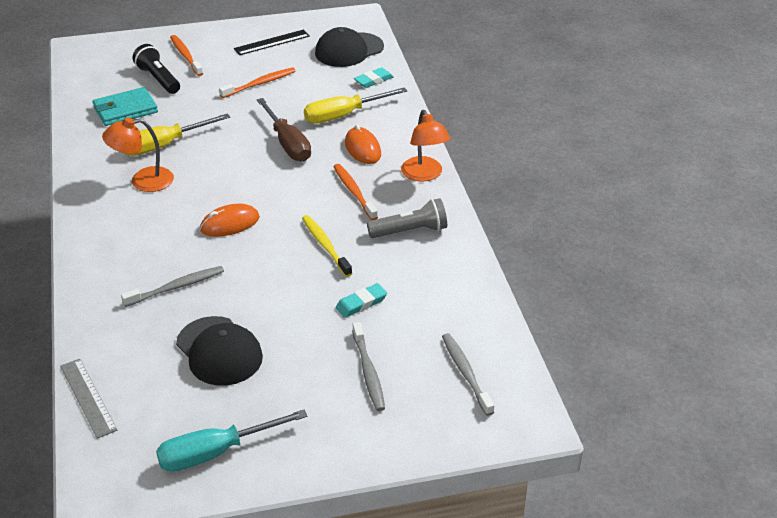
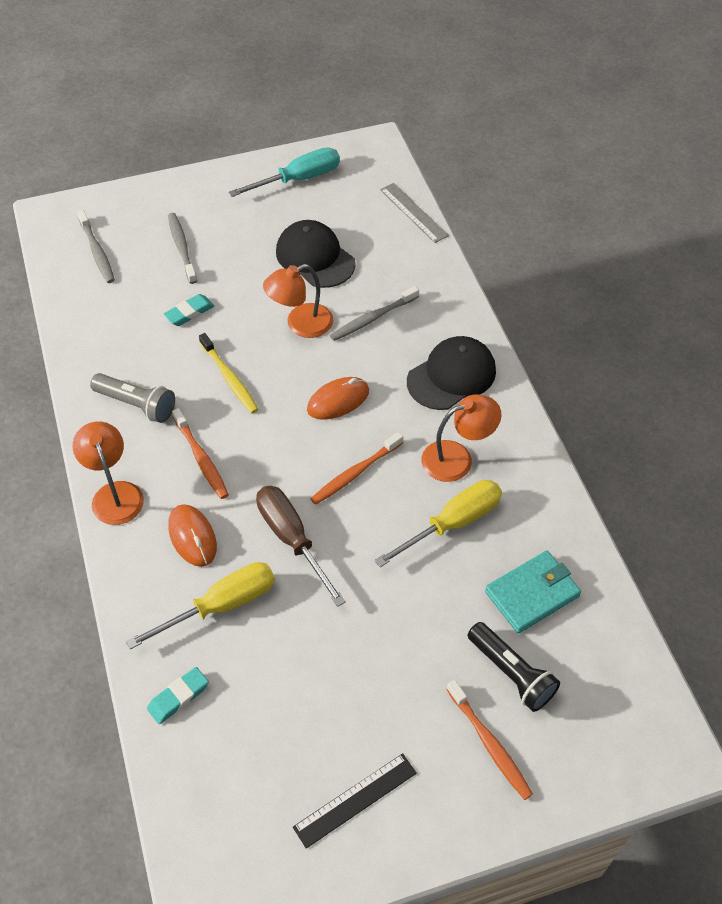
camera: 175 degrees right, 15 degrees up
(250, 286) = (300, 324): none -> orange lamp
(260, 84) = (353, 674): orange toothbrush -> orange toothbrush (355, 473)
(349, 50) = (221, 785): black cap -> black cap (451, 376)
(410, 231) = (137, 404): grey flashlight -> grey flashlight turned 135 degrees counterclockwise

